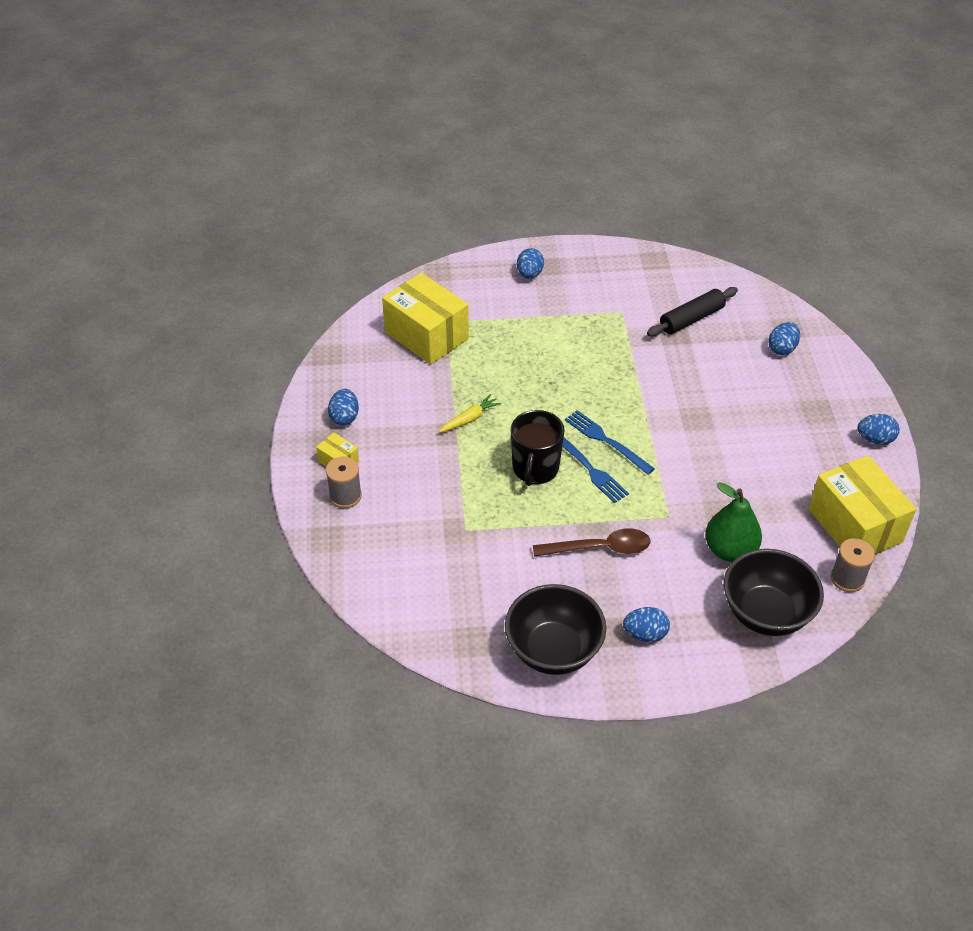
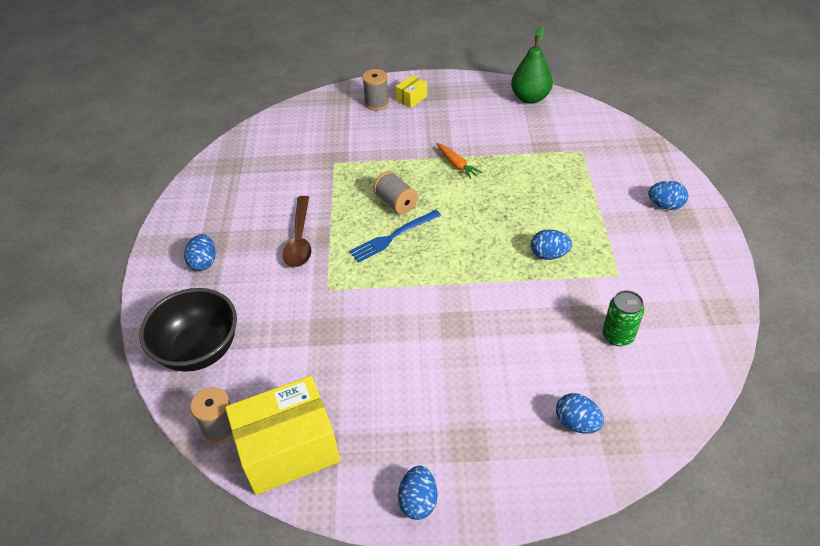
camera: 95 degrees right, 0 degrees up
(344, 417) = (458, 99): blue egg -> blue egg (549, 255)
(426, 335) = (560, 139): yellow box -> none
(470, 419) = (456, 164): yellow carrot -> orange carrot
(535, 468) = (396, 203): black mug -> grey spool
(553, 650) = (206, 208): black bowl -> none
(606, 441) = (426, 251): blue fork -> none
(691, 319) = (618, 335): black rolling pin -> green can
(730, 550) = (278, 331): green pear -> green pear (530, 98)

